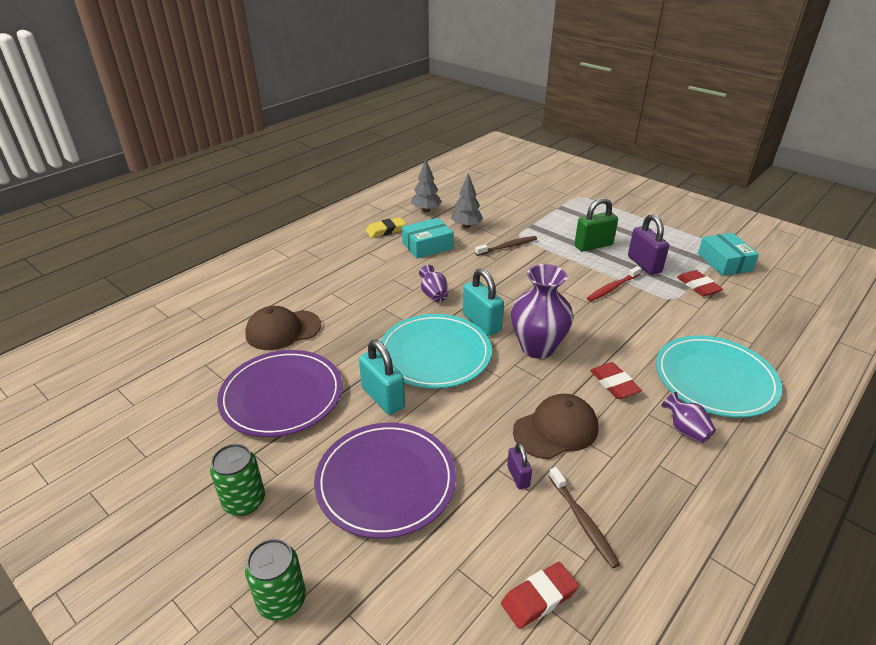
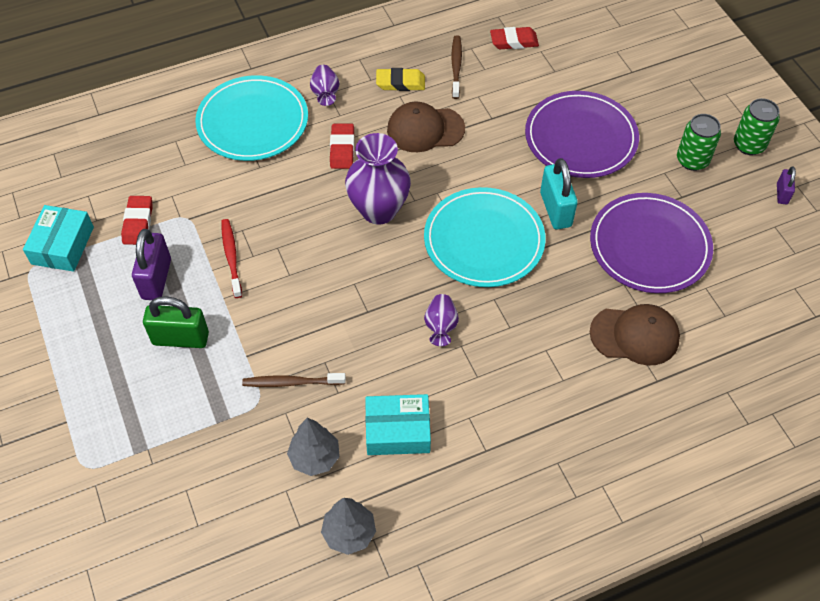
camera: 155 degrees left, 20 degrees up
(282, 600) = (672, 91): green can -> green can (749, 145)
(386, 230) = (439, 498): yellow eraser -> yellow eraser (400, 83)
(481, 323) = (412, 262): turquoise padlock -> none
(518, 476) = (480, 107): purple padlock -> purple padlock (782, 194)
(612, 288) = (231, 257): red toothbrush -> red toothbrush turned 90 degrees counterclockwise

